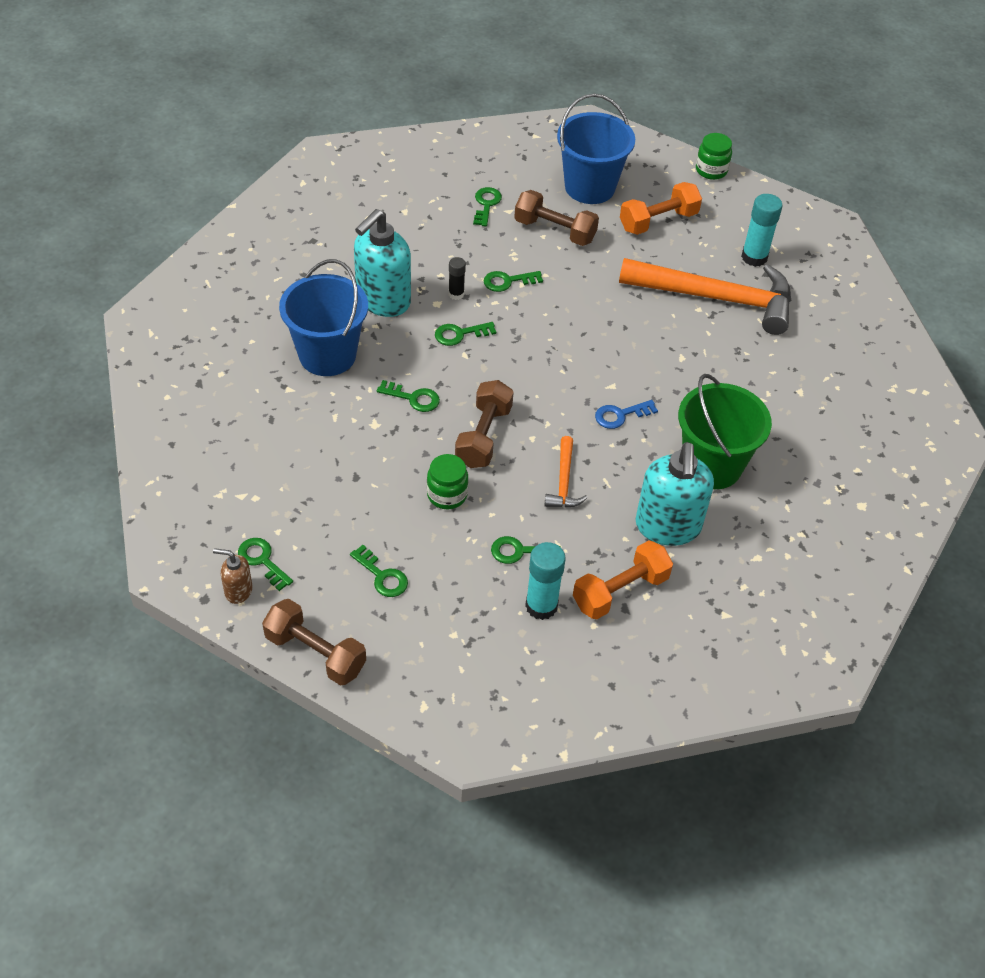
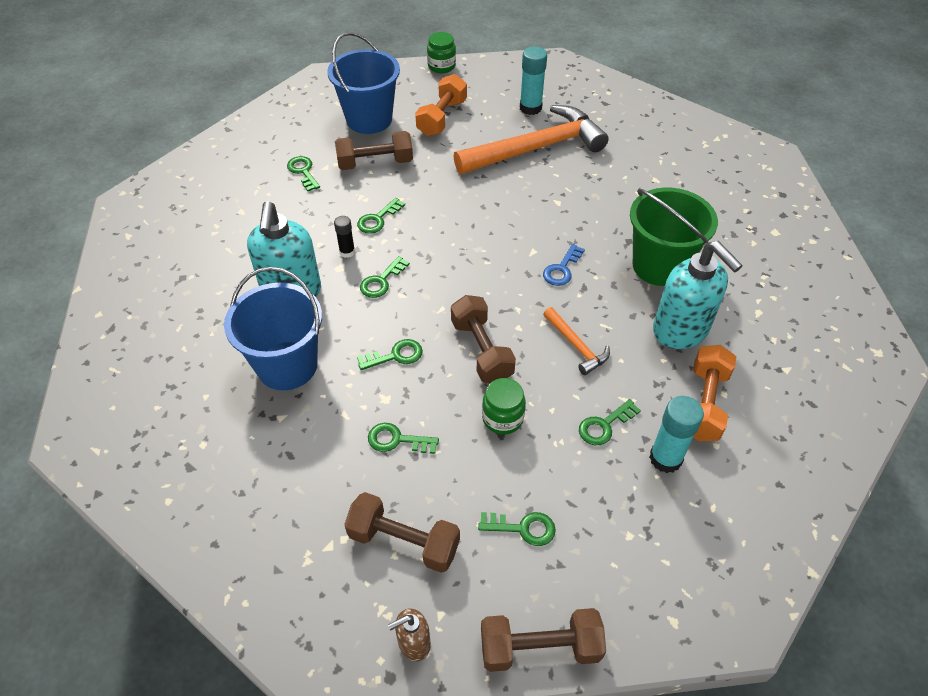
camera: 35 degrees left, 0 degrees up
(262, 561) = (408, 595): green key -> green key (397, 440)
(292, 527) = (404, 541): none -> brown dumbbell

